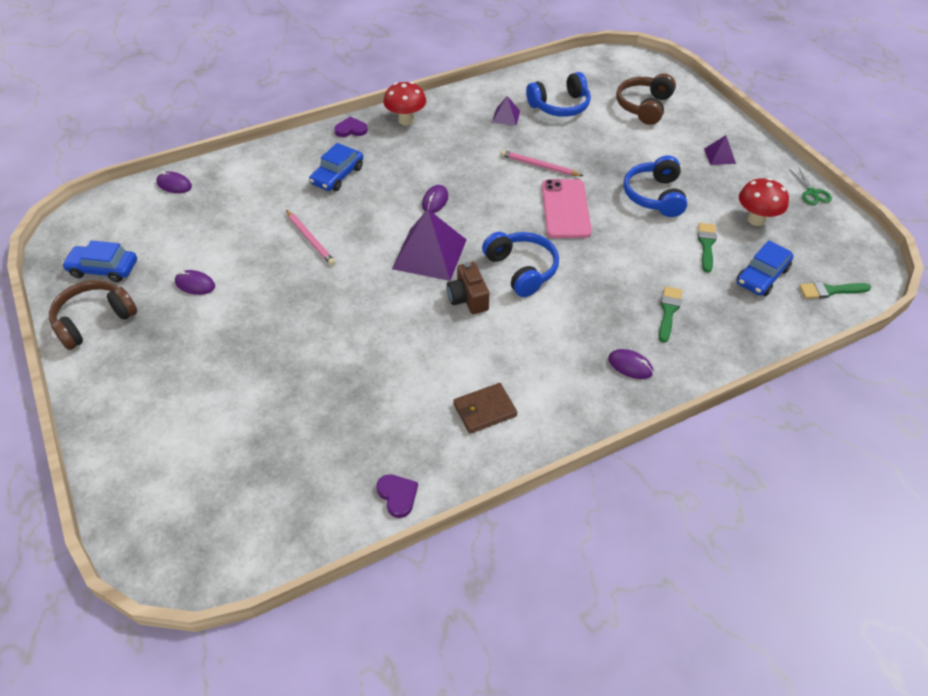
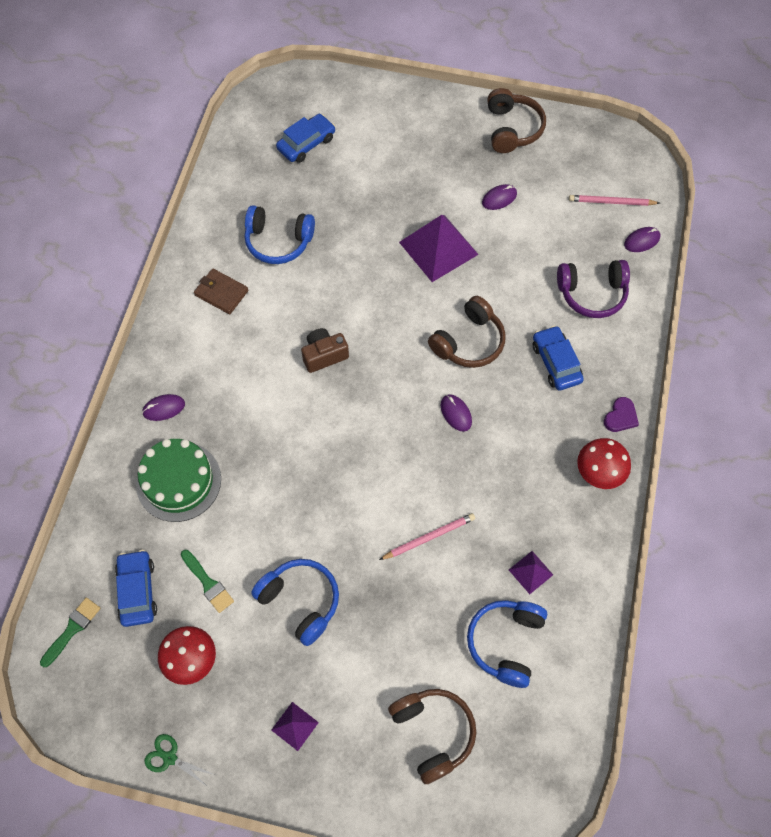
camera: 130 degrees right, 15 degrees up
(103, 269) = (566, 154): blue car -> blue car (306, 143)
(254, 186) = (592, 294): none -> purple headphones
(310, 239) = (486, 295): pink pencil -> pink pencil (611, 202)
(366, 226) = (469, 342): none -> brown headphones
(397, 495) = (211, 207): purple heart -> none
(429, 254) = (395, 364): purple pyramid -> purple pyramid (438, 248)
(468, 298) = (324, 355): brown camera -> brown camera turned 45 degrees counterclockwise
(484, 410) = (221, 293): brown wallet -> brown wallet turned 75 degrees counterclockwise
(522, 269) = (317, 415): blue headphones -> blue headphones (278, 241)
(565, 209) = (353, 508): pink phone -> none
(668, 311) = (178, 481): green brush -> green cake

